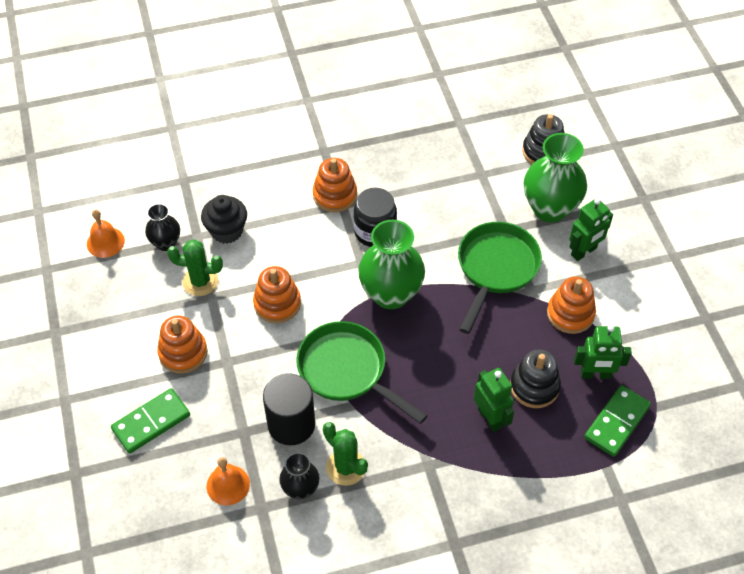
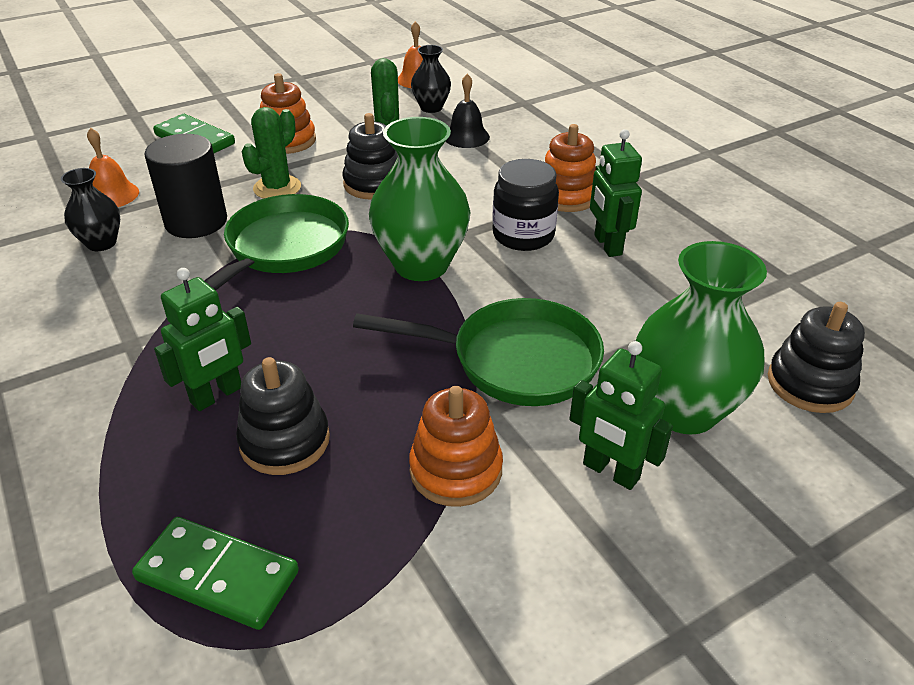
camera: 75 degrees right, 15 degrees down
(227, 231) = (466, 137): black cupcake -> black bell
(277, 303) = (374, 184): orange stacking toy -> black stacking toy
(346, 467) = (131, 272): green cactus -> green cactus (277, 188)
(595, 374) = (326, 526): green robot -> green robot (607, 245)

